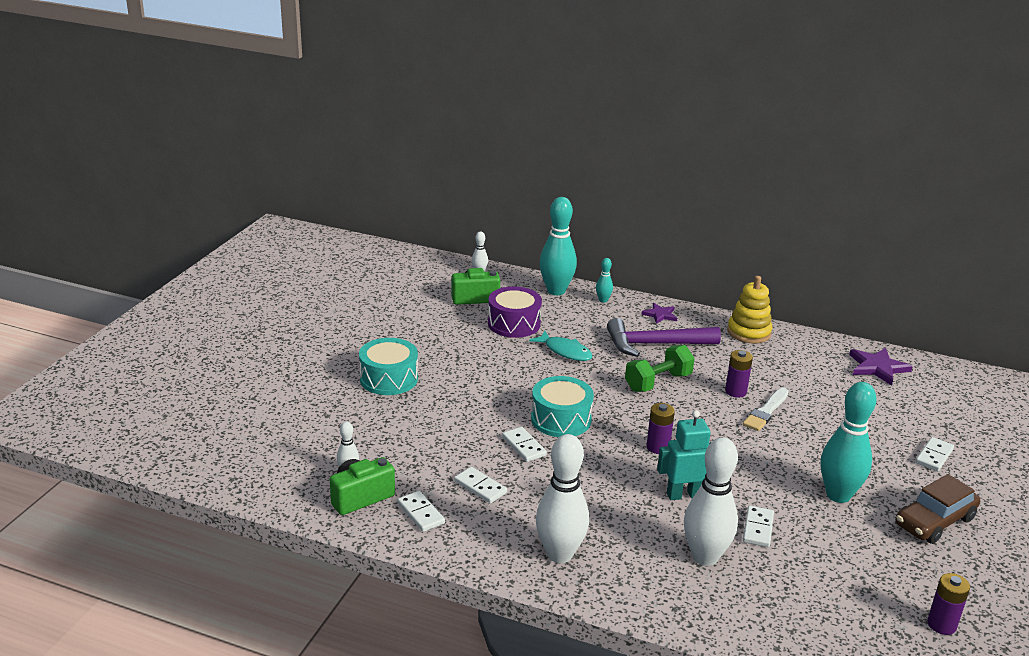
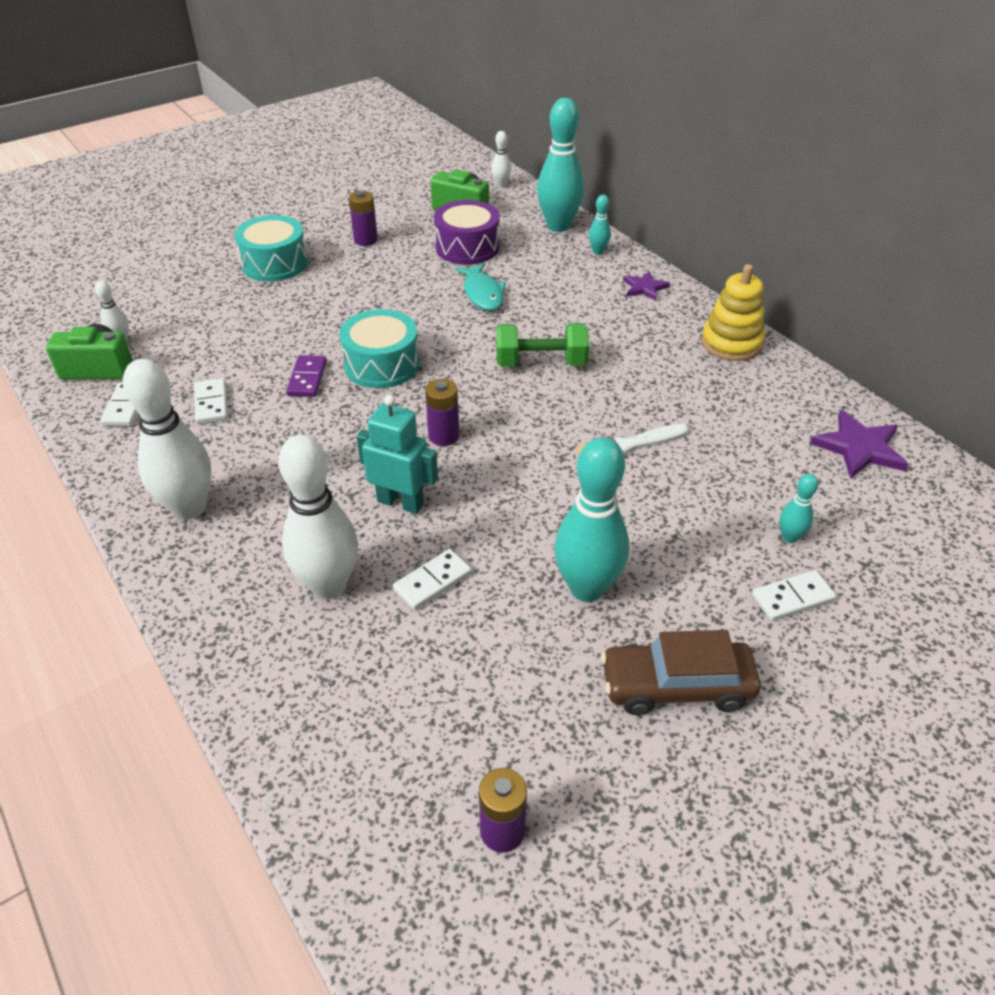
camera: 35 degrees right, 15 degrees up
(524, 446) = (307, 378): white domino -> purple domino
(655, 344) = (594, 319): purple hammer -> none
(735, 391) = (621, 407): purple battery -> purple battery (365, 240)
(899, 427) = (790, 537): none -> turquoise bowling pin

